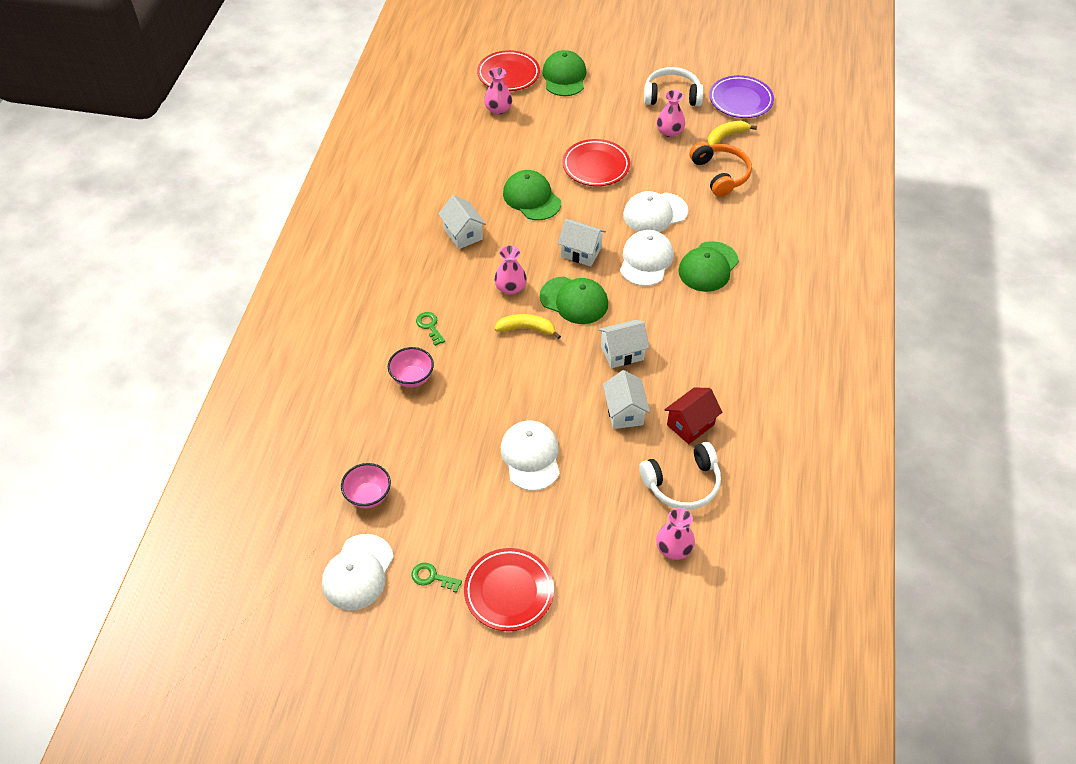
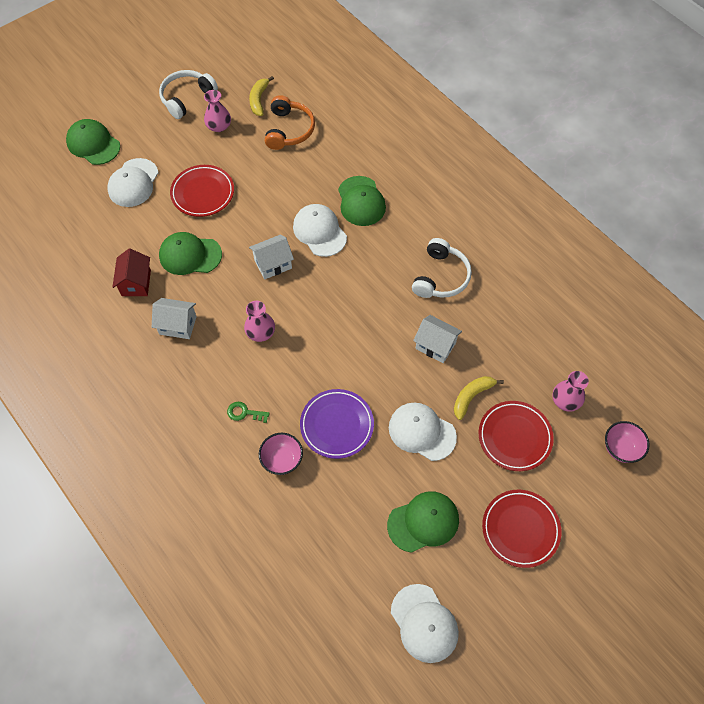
camera: 50 degrees left, 10 degrees up
(368, 496) = (363, 568): pink bowl -> pink bowl (620, 448)
(432, 577) = (469, 573): green key -> none
(498, 109) = (77, 209): pink vase -> none
(508, 74) = (49, 175): red plate -> red plate (514, 437)
(527, 329) = (309, 350): yellow banana -> yellow banana (472, 396)
(574, 300) = (312, 302): green cap -> green cap (423, 522)
(622, 353) = (385, 308): white house -> none
(655, 213) = (283, 193): white cap -> white cap (133, 183)
(682, 484) = (521, 356): white headphones -> white headphones (441, 277)
(690, 425) = (479, 315): red house -> red house (136, 283)
(720, 174) = (289, 130): orange headphones -> orange headphones turned 75 degrees clockwise
(740, 100) = (235, 65): purple plate -> purple plate (337, 425)

